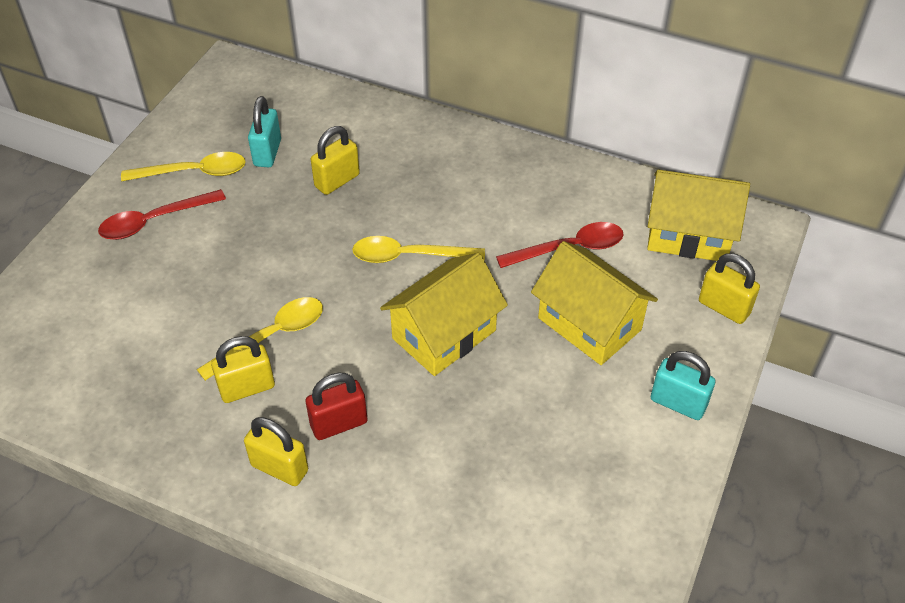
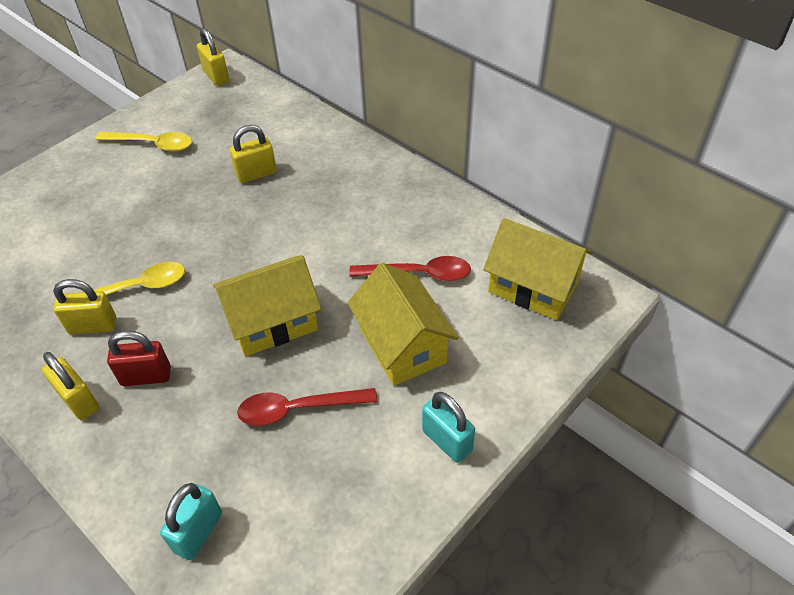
camera: 20 degrees right, 0 degrees up
(154, 221) = (102, 175): red spoon -> red spoon (298, 409)
(267, 153) = (215, 140): turquoise padlock -> turquoise padlock (198, 532)
(409, 256) = (280, 248): yellow spoon -> none
(724, 307) = (534, 362): yellow padlock -> yellow padlock (216, 76)

